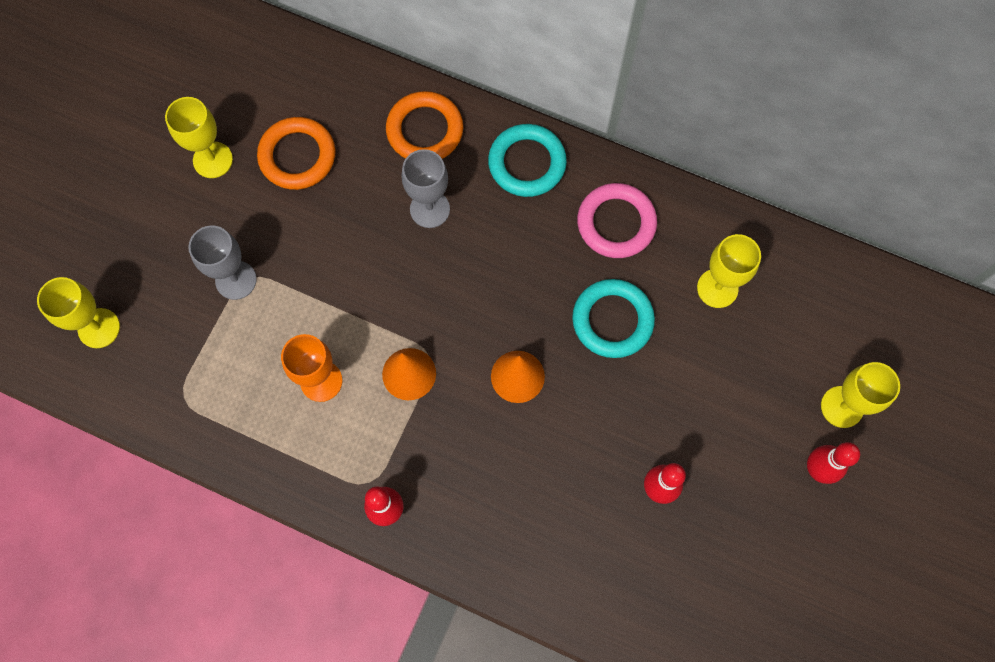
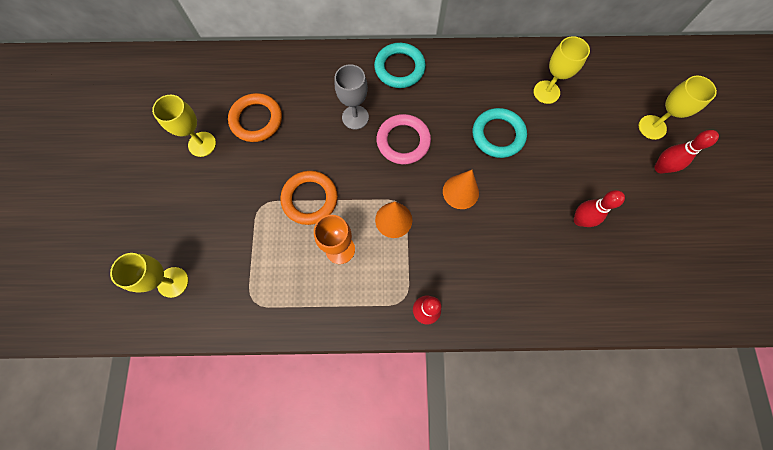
camera: 25 degrees left, 0 degrees up
(236, 280) = (253, 211): grey goblet -> none
(425, 130) = (328, 74): orange ring -> orange ring (310, 199)
(616, 223) = (469, 80): pink ring -> pink ring (403, 141)

